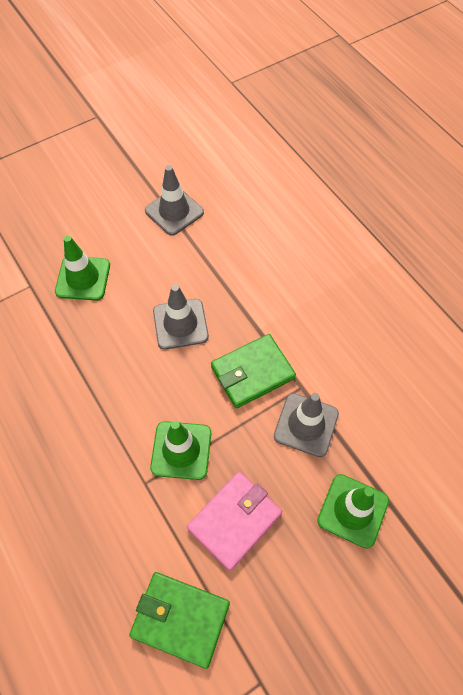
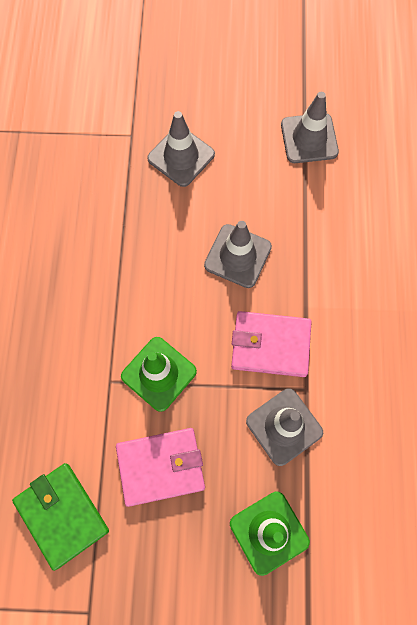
camera: 35 degrees right, 10 degrees up
(83, 278) = (181, 156): green traffic cone -> grey traffic cone
(252, 373) = (270, 345): green wallet -> pink wallet

